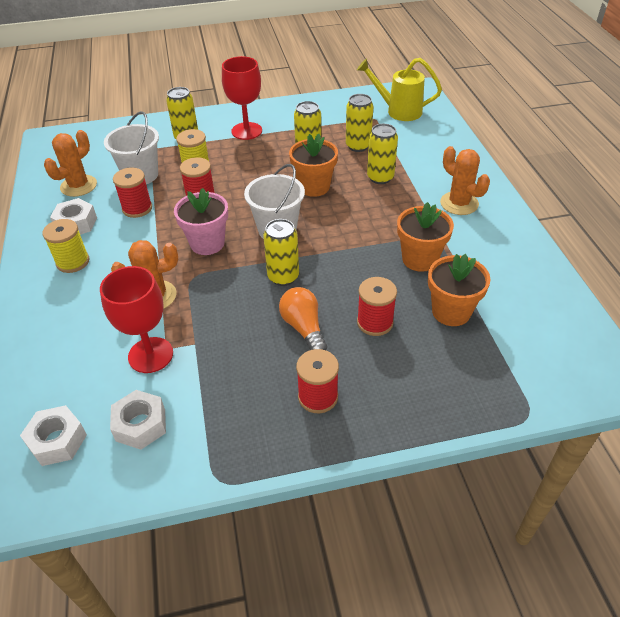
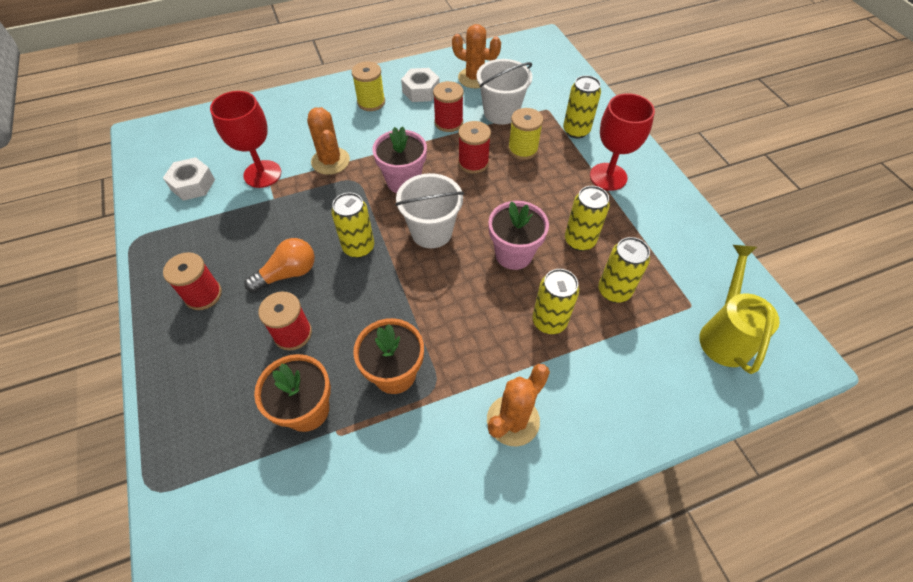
camera: 80 degrees right, 10 degrees up
(57, 441) = (186, 145): white nut -> none
(314, 187) = (513, 254): orange flower pot -> pink flower pot

